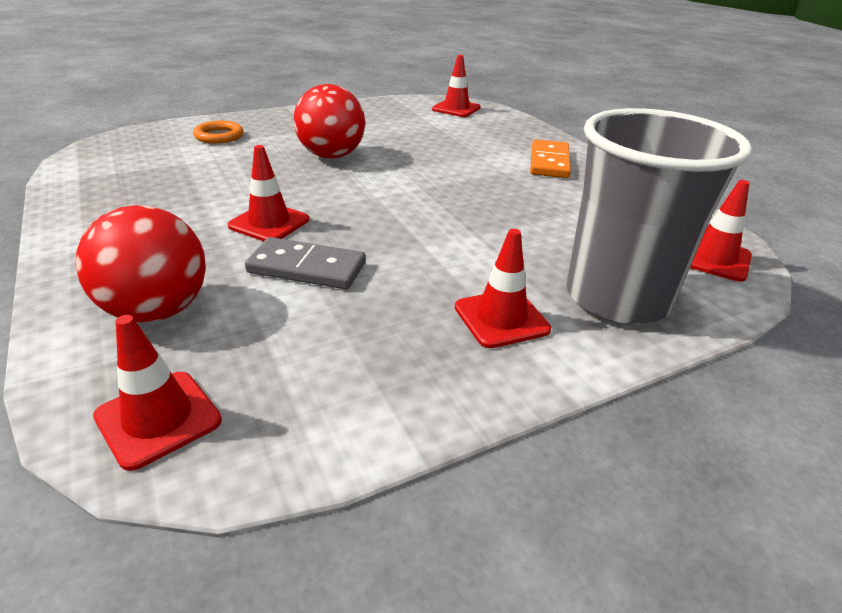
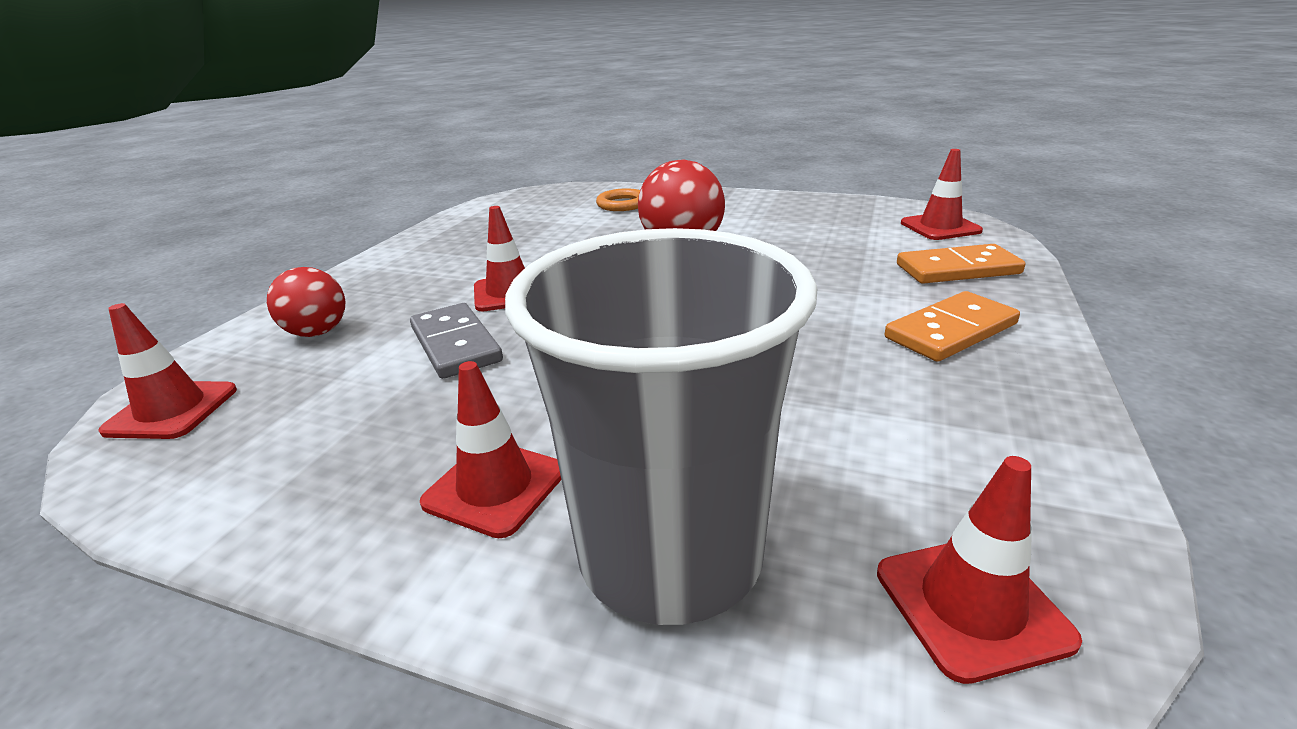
camera: 50 degrees right, 5 degrees down
(157, 311) = (317, 332): red ball -> red ball, size x0.65
(502, 130) = (957, 269): none -> orange domino

